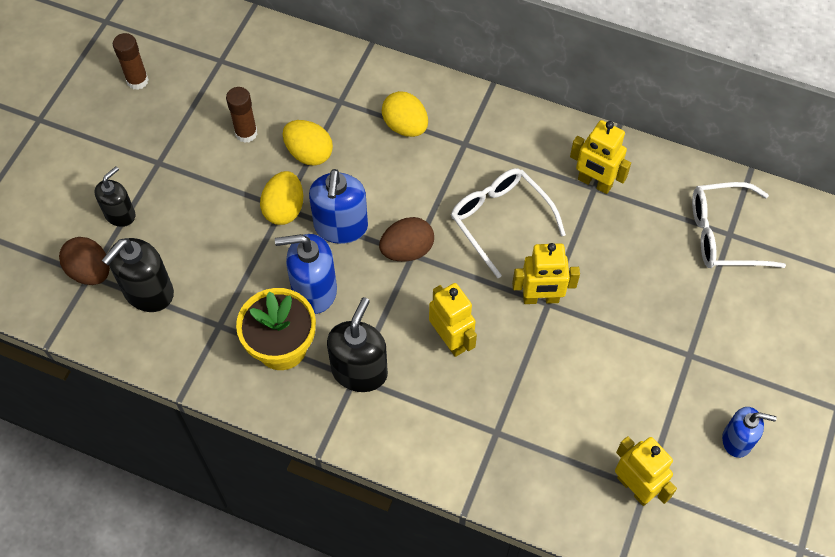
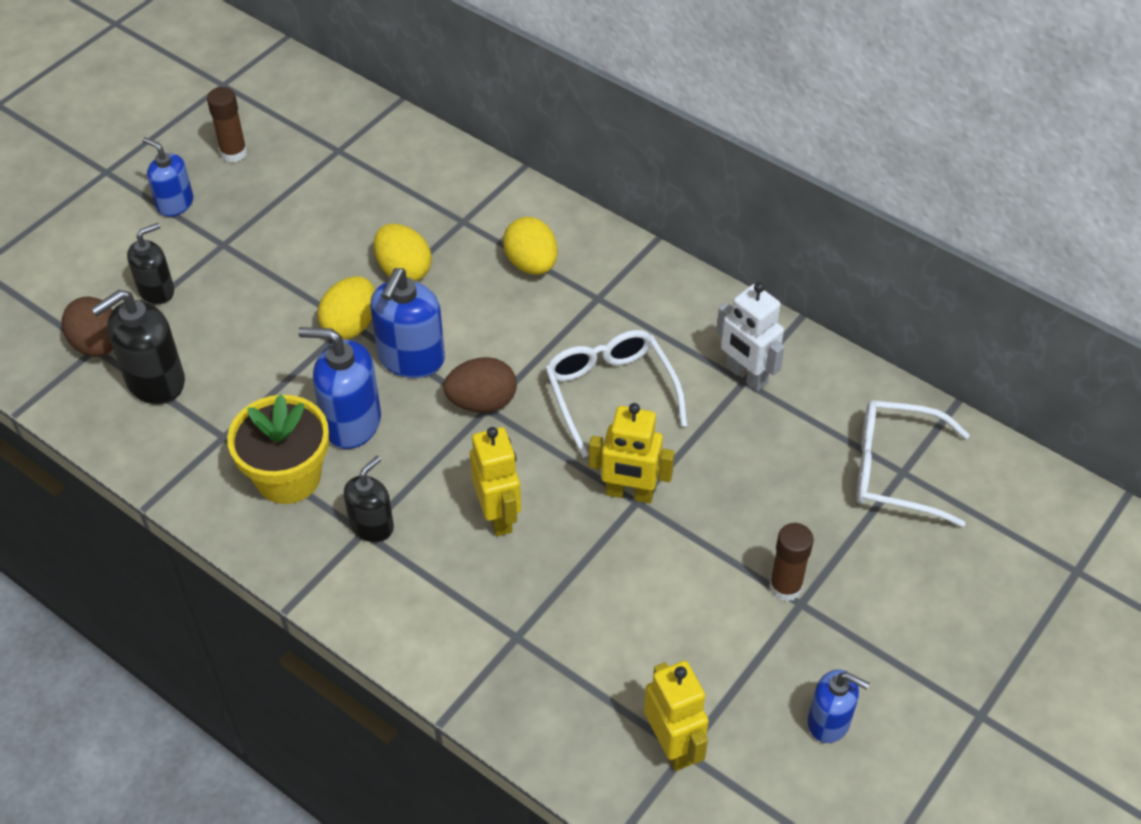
camera: 15 degrees right, 10 degrees down
(106, 136) = (175, 204): none -> blue soap dispenser
(246, 133) = (337, 233): brown glue stick -> brown glue stick (785, 587)
(359, 371) = (372, 526): black soap dispenser -> black soap dispenser, size x0.64
(594, 183) = (746, 375): yellow robot -> white robot

